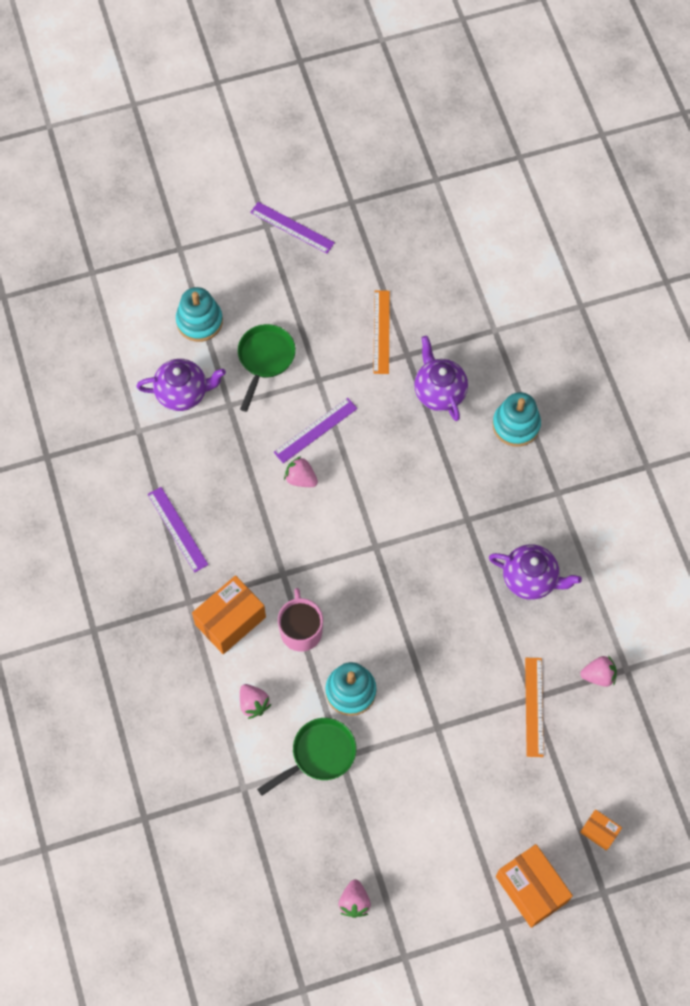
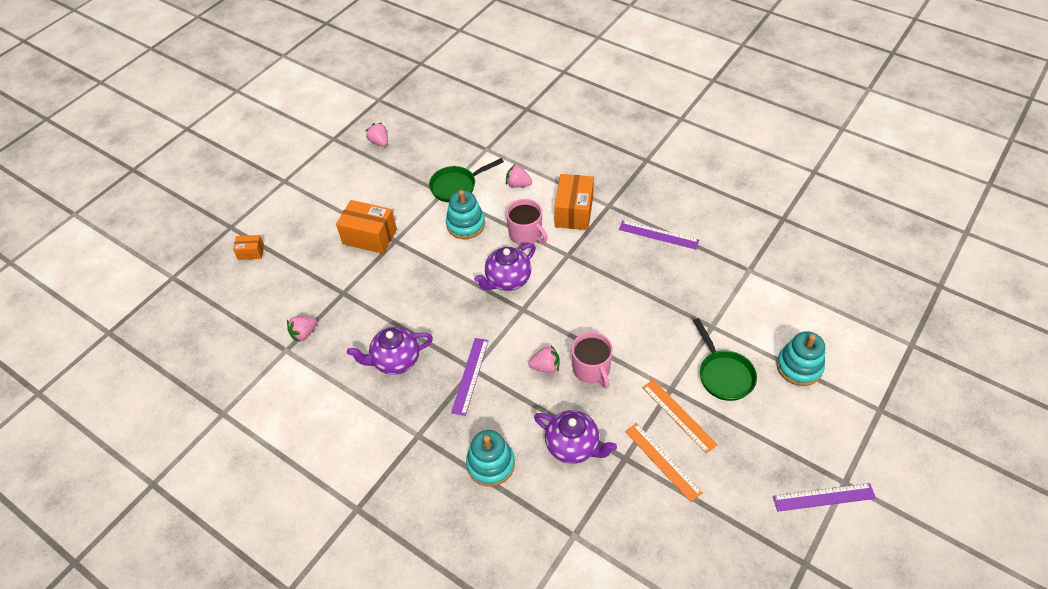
camera: 145 degrees right, 15 degrees down
(183, 393) = (750, 311): purple teapot -> purple teapot (507, 280)
(301, 478) = (613, 315): pink strawberry -> pink strawberry (545, 367)
(315, 430) = (636, 352): purple ruler -> purple ruler (470, 375)
(319, 754) = (457, 186): green pan -> green pan turned 45 degrees clockwise
(367, 443) = (591, 369): none -> pink mug
(531, 889) = (278, 203): orange box -> orange box (370, 237)
(534, 707) = (338, 288): orange ruler -> orange ruler (678, 415)

